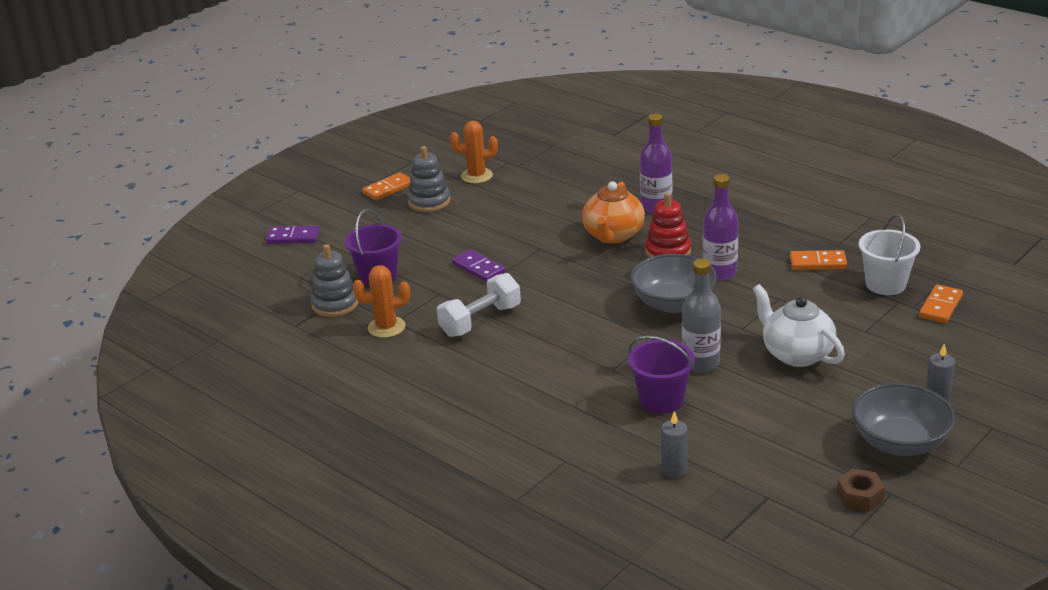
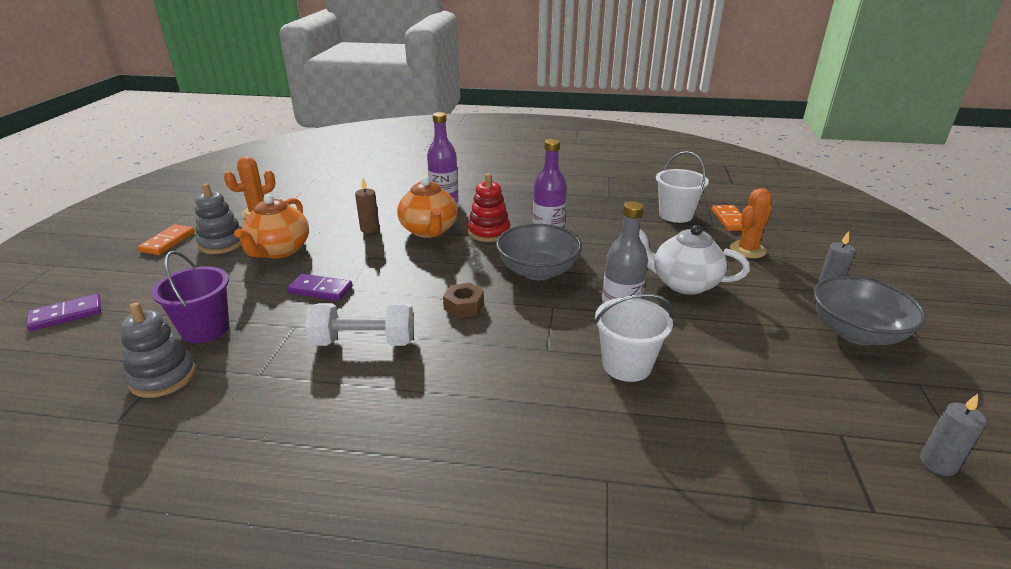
camera: 35 degrees left, 0 degrees up
(386, 327) = (252, 385): orange cactus -> orange cactus (747, 250)
(470, 221) = (279, 251): none -> orange teapot
(480, 321) = (364, 342): white dumbbell -> white dumbbell turned 75 degrees clockwise
(561, 219) = (370, 229): none -> brown candle
(661, 400) = (626, 365): purple bucket -> white bucket
(674, 470) = (726, 441): grey candle -> grey candle (938, 463)
(818, 263) = (611, 212): orange domino -> none
(860, 496) = (904, 398): brown nut -> brown nut (464, 306)

